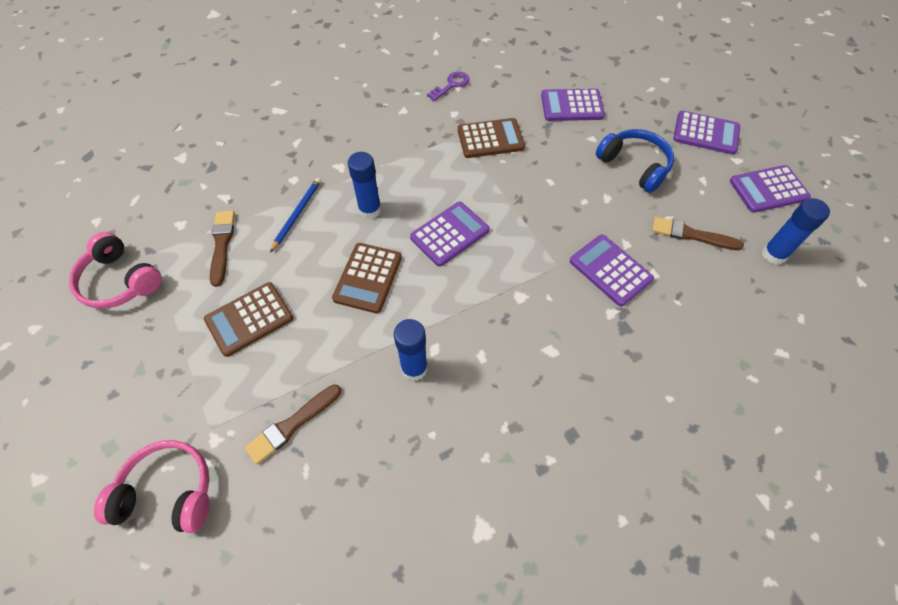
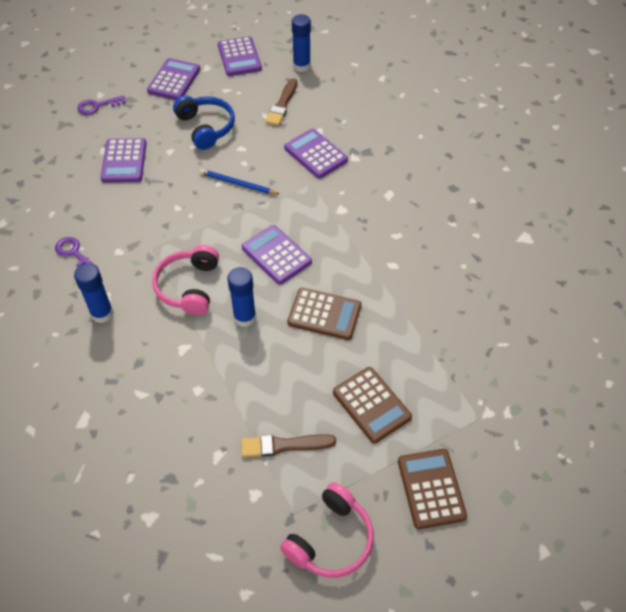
camera: 90 degrees left, 5 degrees down
(168, 492) = (535, 439): pink headphones -> pink headphones (188, 287)
(292, 425) = (468, 357): brown brush -> none
(297, 214) = (247, 380): blue pencil -> blue pencil (237, 184)
(414, 368) = (411, 278): blue glue stick -> blue glue stick (102, 313)
(490, 139) = (160, 223): brown calculator -> brown calculator (431, 488)
(610, 270) = (315, 154): purple calculator -> purple calculator turned 90 degrees clockwise
(634, 165) = (206, 127): blue headphones -> blue headphones turned 105 degrees clockwise
(647, 79) = (97, 106): none -> purple key

